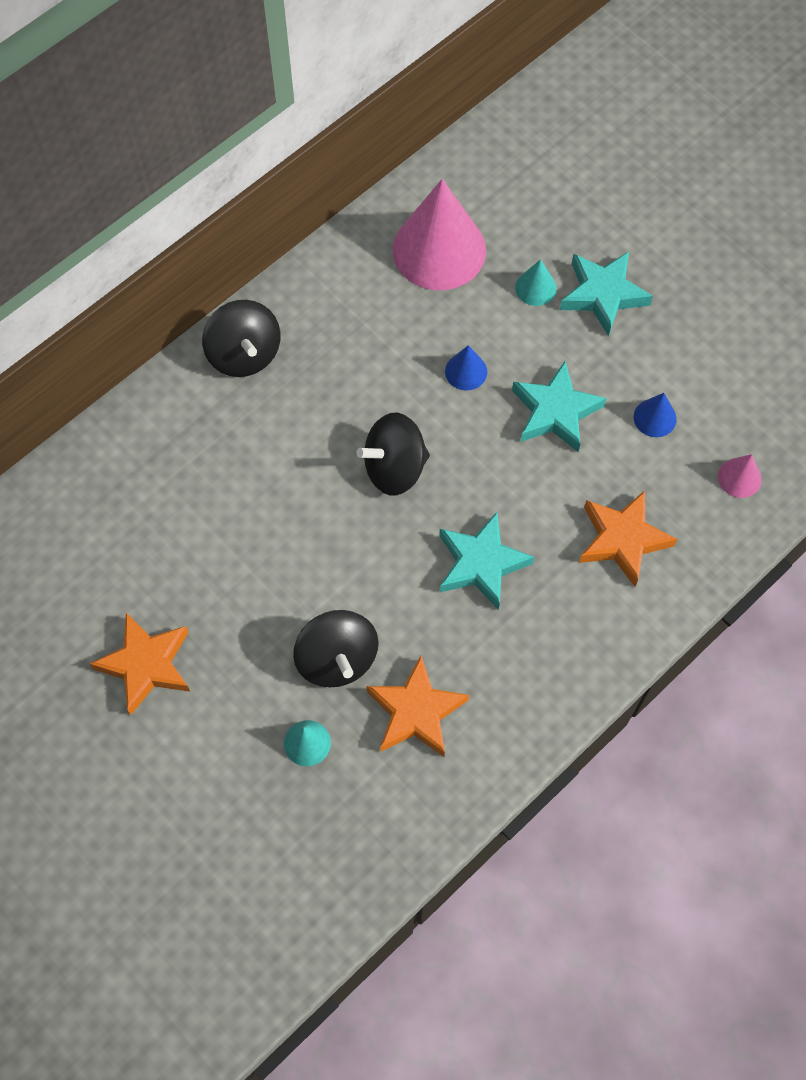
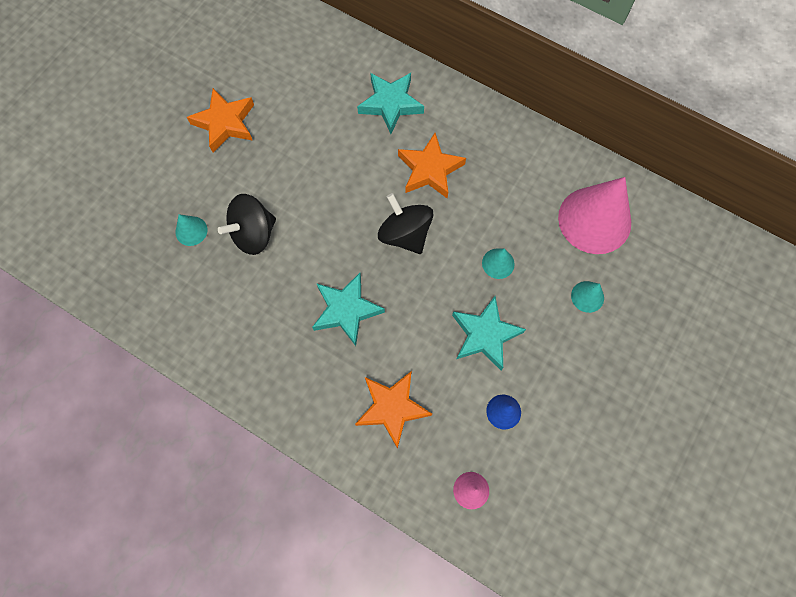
camera: 75 degrees right, 5 degrees up
(244, 354) = (463, 116): black spinning top -> none
(416, 712) = (226, 293): orange star -> orange star (429, 170)
(466, 371) = (498, 263): blue cone -> turquoise cone
(603, 295) = (600, 348): turquoise star -> turquoise star (390, 104)

